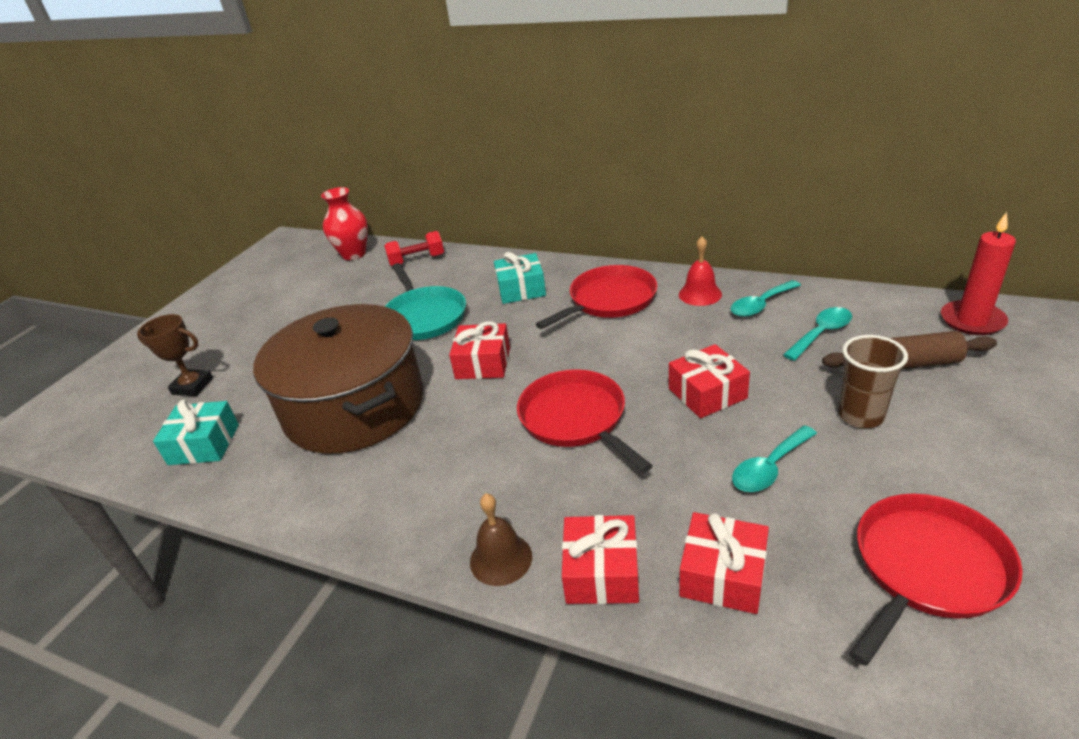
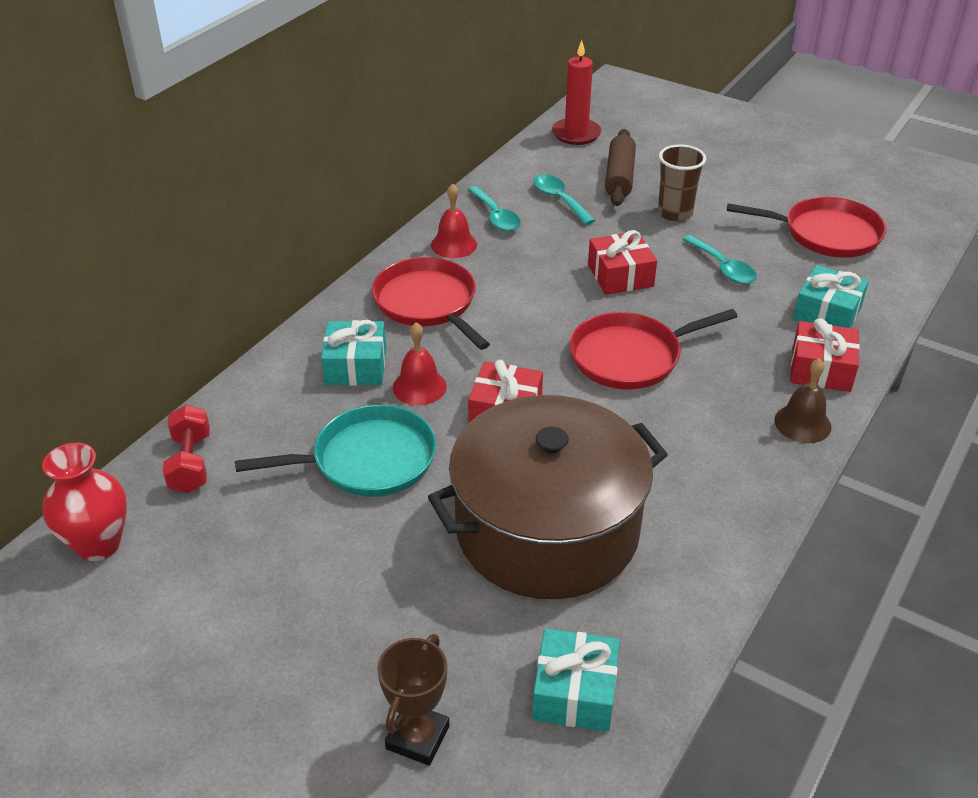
camera: 85 degrees left, 5 degrees up
(504, 319) = (419, 387): none -> red bell
(723, 575) = (827, 313): red gift -> turquoise gift
(927, 568) = (826, 234): red pan -> red pan turned 135 degrees clockwise

